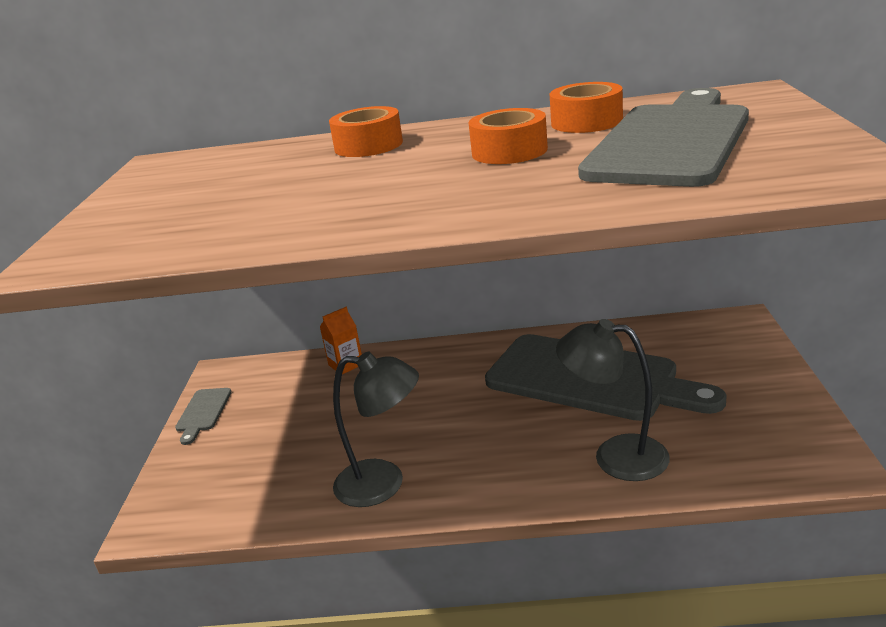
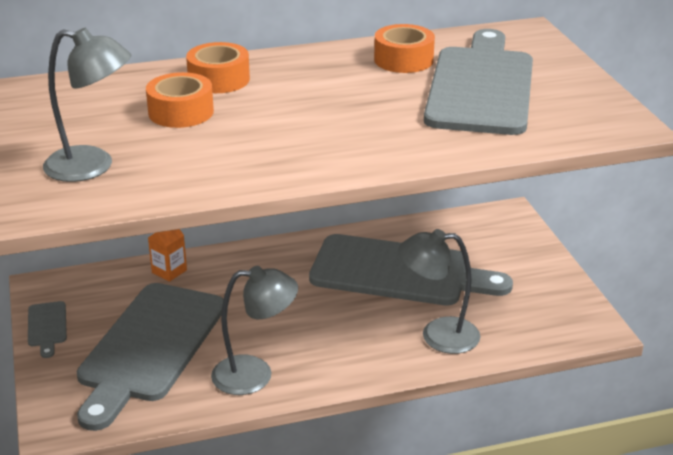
camera: 20 degrees left, 5 degrees up
(169, 222) = (92, 166): none -> grey lamp
(288, 442) = (149, 347): none -> grey cutting board
(509, 151) = (353, 92): orange tape -> orange tape (181, 112)

